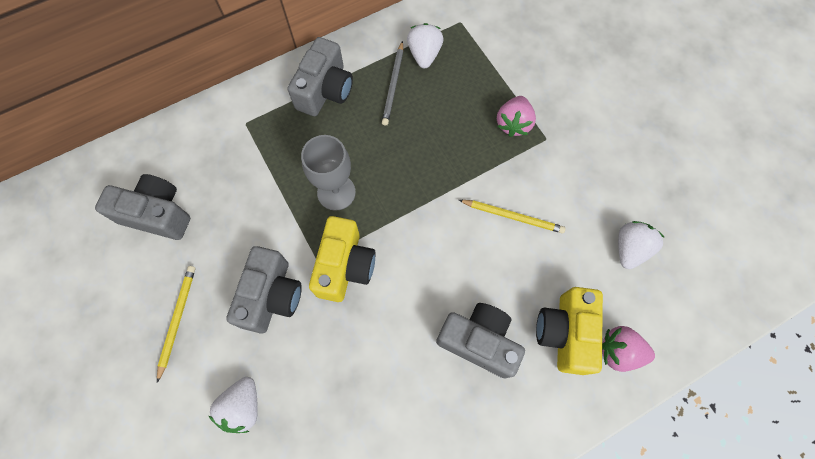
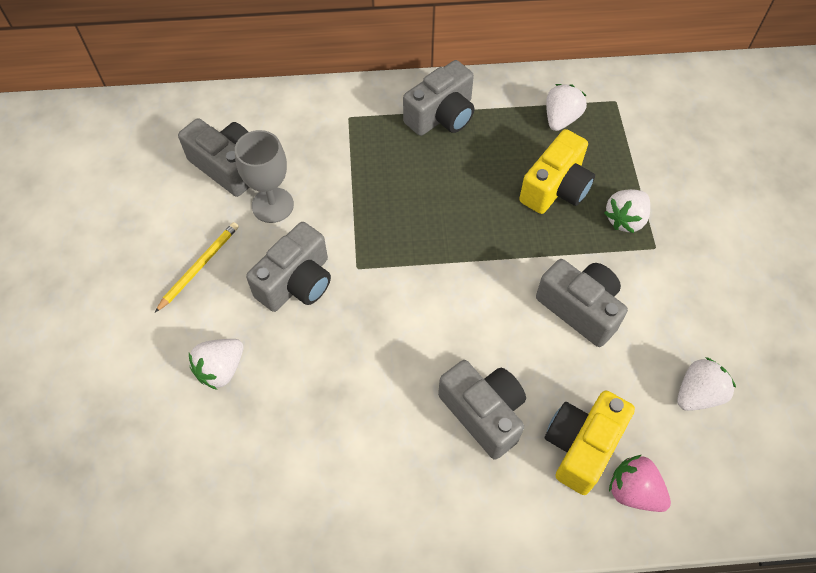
camera: 25 degrees right, 10 degrees down
(336, 192) = (406, 213): grey goblet -> grey goblet (272, 205)
(345, 266) = (381, 285): yellow camera -> yellow camera (555, 188)
(393, 85) = (514, 136): grey pencil -> none
(513, 124) = (625, 219): pink strawberry -> white strawberry
(513, 216) = (580, 309): yellow pencil -> grey camera

